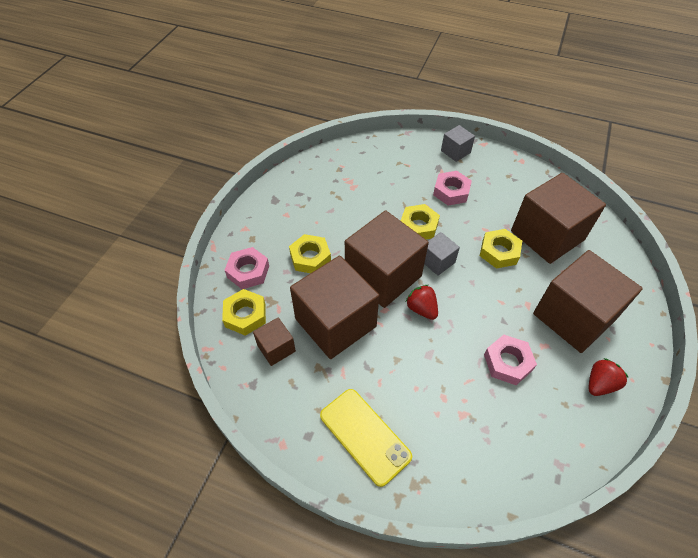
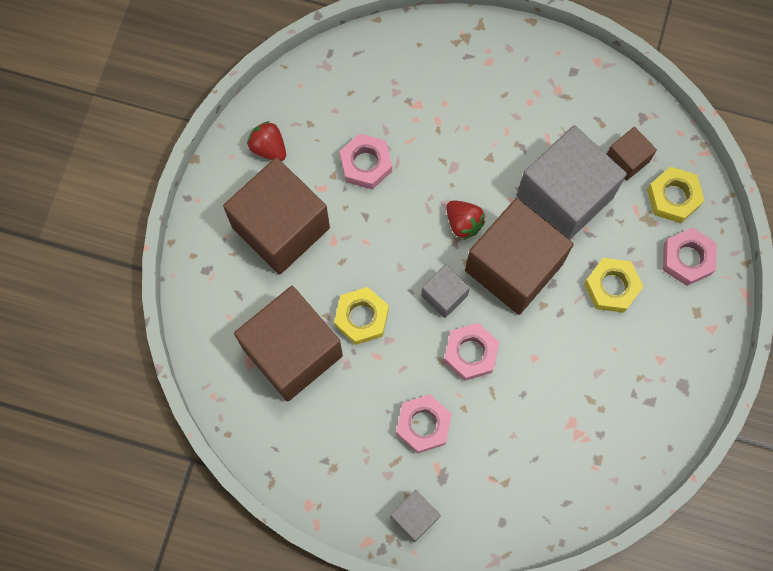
camera: 175 degrees right, 20 degrees up
(335, 323) = (564, 196): brown cube -> grey cube
(365, 436) = (517, 76): yellow phone -> none
(418, 226) = (470, 353): yellow nut -> pink nut
(599, 384) = (268, 148): red strawberry -> red strawberry turned 90 degrees clockwise

